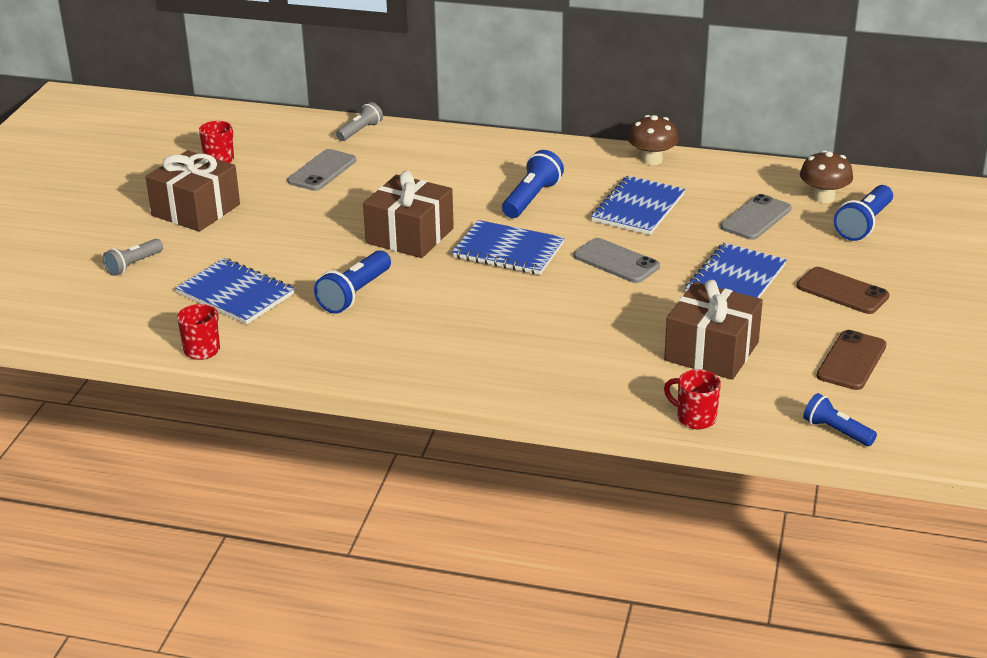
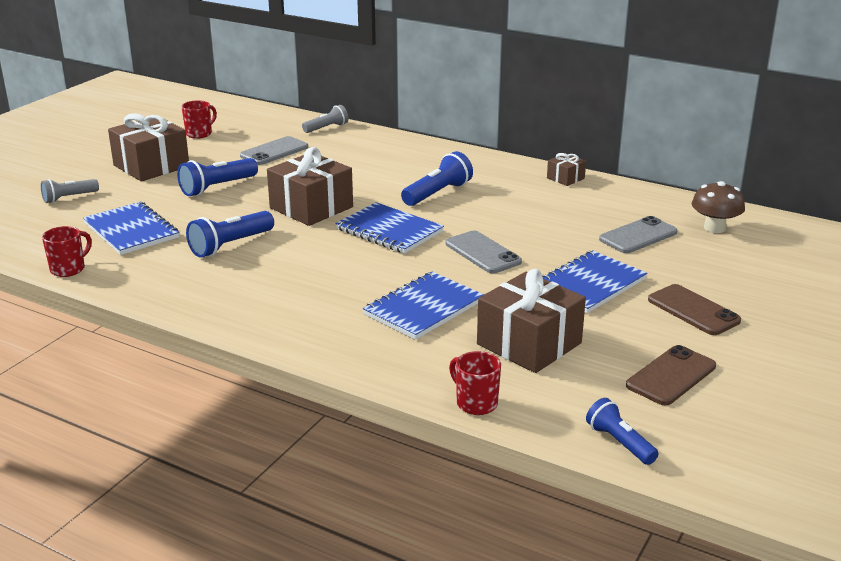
camera: 15 degrees right, 5 degrees down
(638, 208) = (530, 213): blue notebook -> blue notebook (424, 308)
(652, 160) = (565, 178): brown mushroom -> brown gift
(864, 224) = (744, 255): blue flashlight -> blue flashlight (217, 187)

